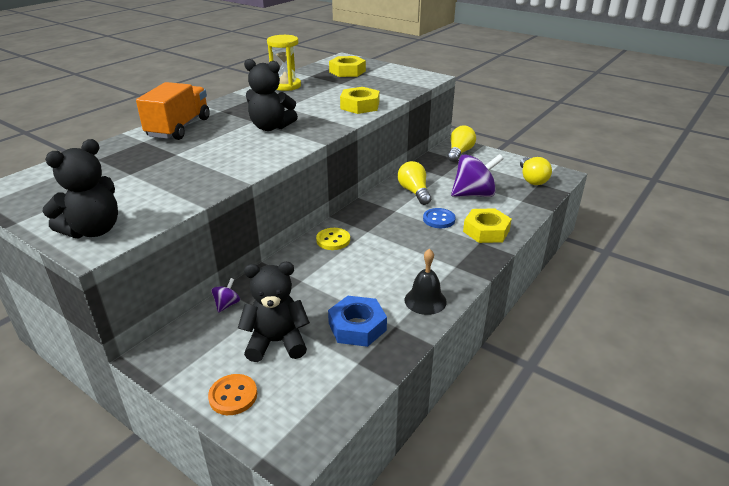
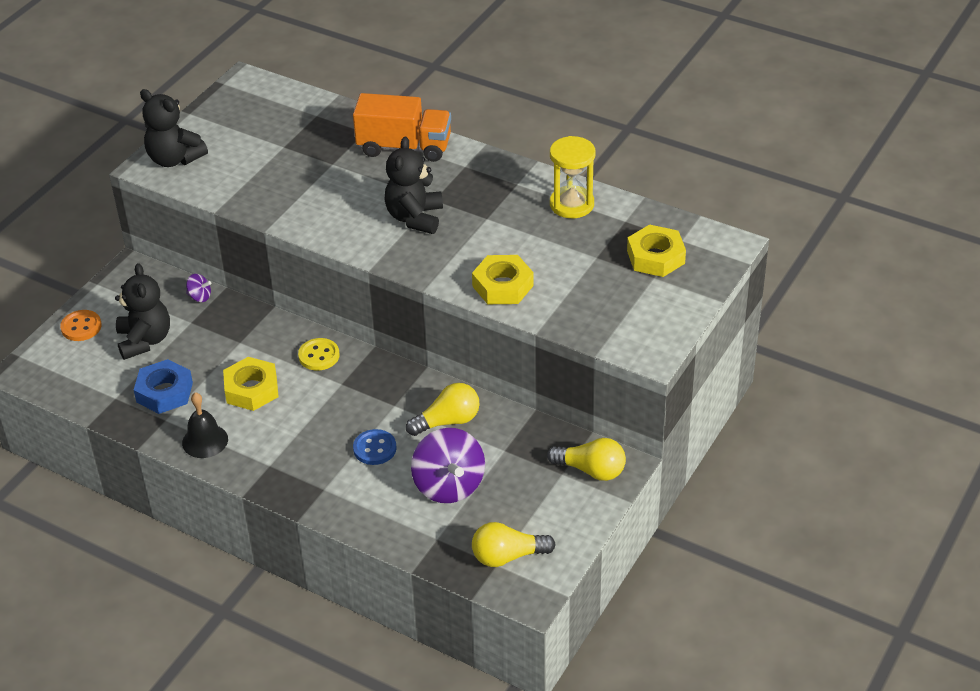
camera: 85 degrees right, 10 degrees up
(486, 231) = (349, 495): yellow nut -> yellow nut (251, 389)

